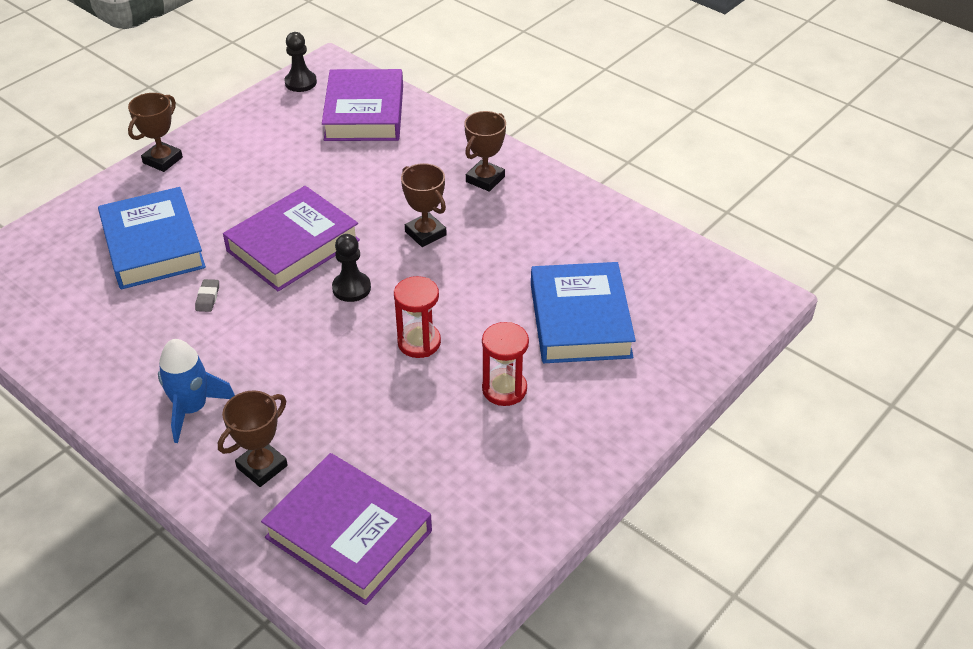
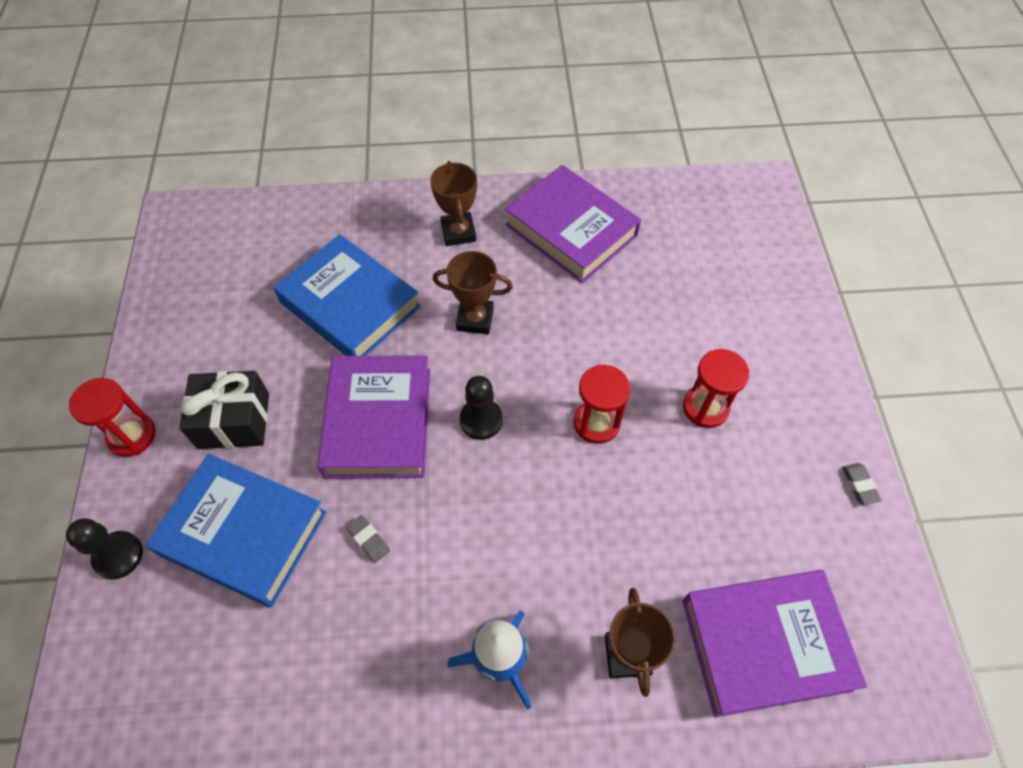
camera: 45 degrees left, 15 degrees up
(162, 160) = (132, 436): brown trophy -> red hourglass
(220, 189) = (234, 420): none -> black gift
(300, 82) = (172, 252): black pawn -> black pawn (118, 555)
(364, 113) = (274, 242): purple book -> purple book (571, 230)
(546, 514) = (859, 485): none -> grey eraser
(580, 320) = (680, 302): blue book -> blue book (350, 304)

